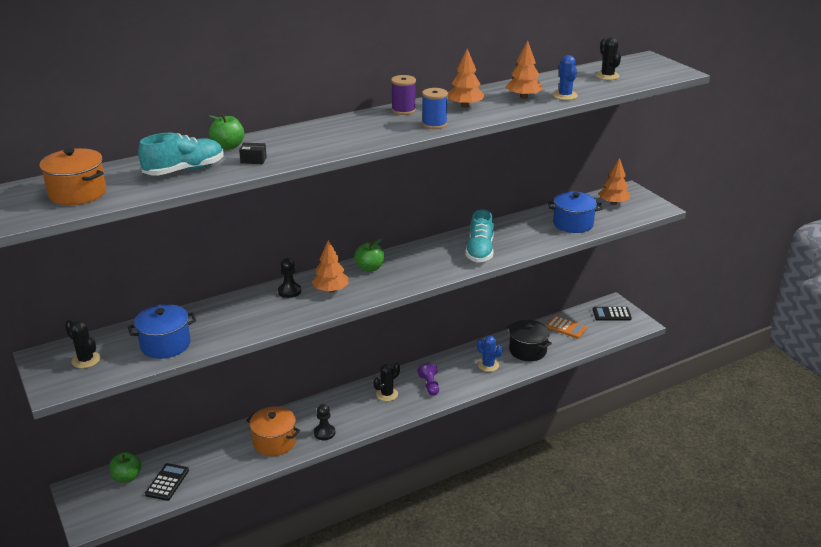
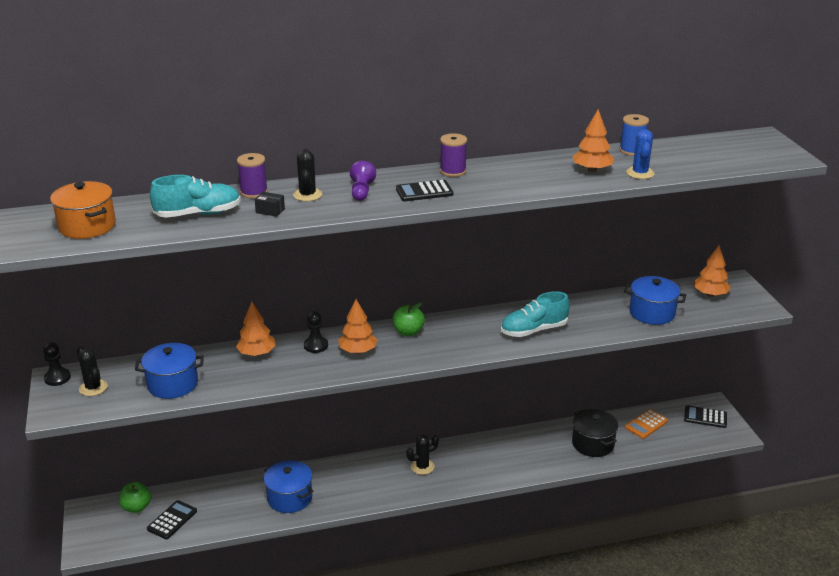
camera: 15 degrees right, 0 degrees up
(228, 146) = (254, 192): green apple -> purple spool
(274, 442) = (289, 498): orange pot -> blue pot
(324, 433) = (343, 497): black pawn -> black pawn (57, 378)
(388, 129) = (424, 192): none -> black calculator
(430, 385) = (471, 465): purple pawn -> purple pawn (361, 191)
(434, 124) = (476, 192): blue spool -> blue spool (632, 150)
(465, 106) = (521, 173): orange tree -> orange tree (256, 353)
(480, 251) = (533, 330): turquoise shoe -> turquoise shoe turned 45 degrees clockwise
(488, 365) = (543, 453): blue cactus -> none
(566, 327) = (646, 424): orange calculator -> orange calculator turned 90 degrees clockwise
(607, 76) = (702, 154): black cactus -> black cactus (307, 195)

